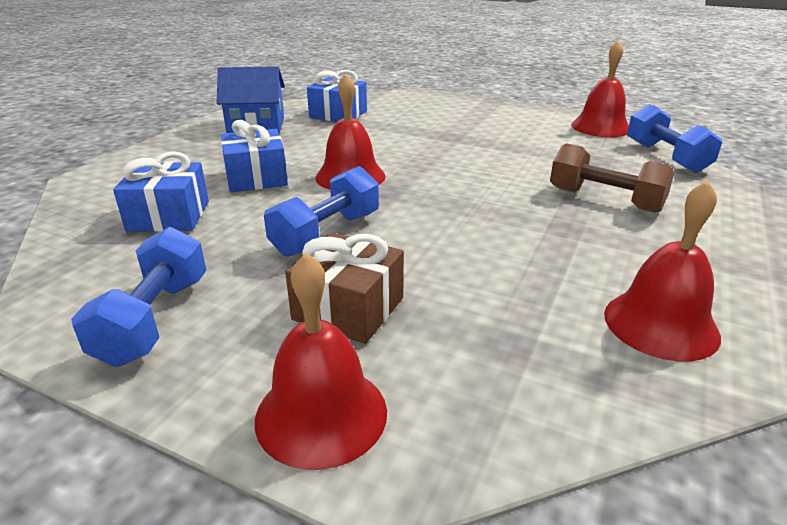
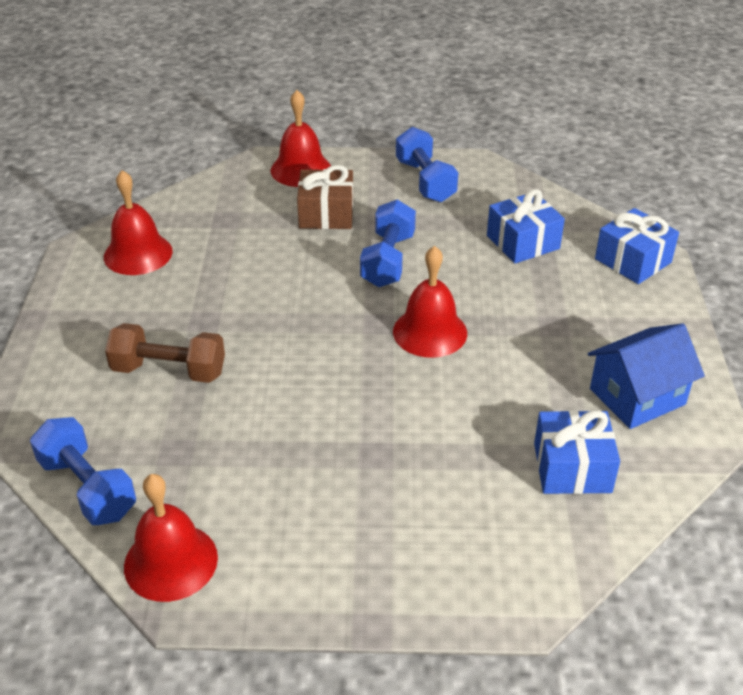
camera: 155 degrees right, 10 degrees up
(256, 177) = (514, 303): blue gift -> blue gift (633, 260)

